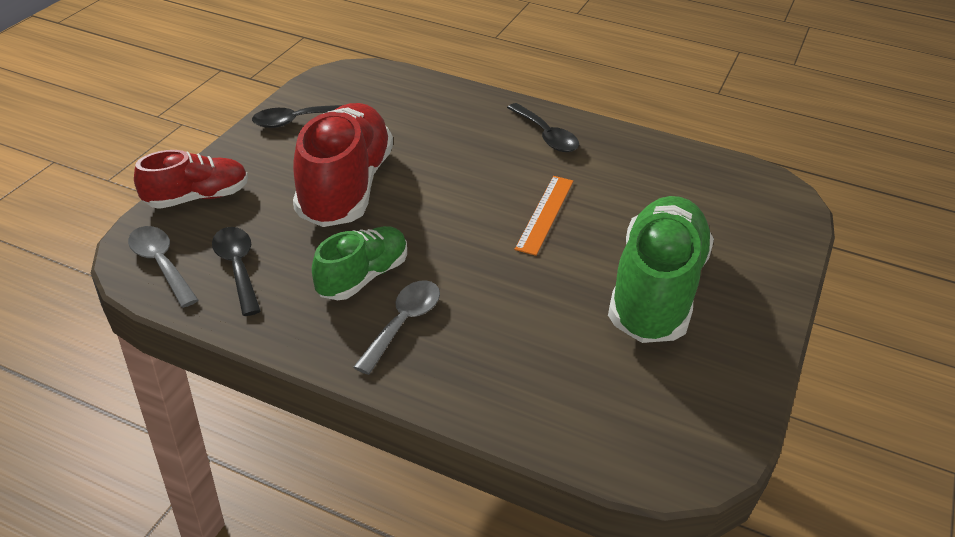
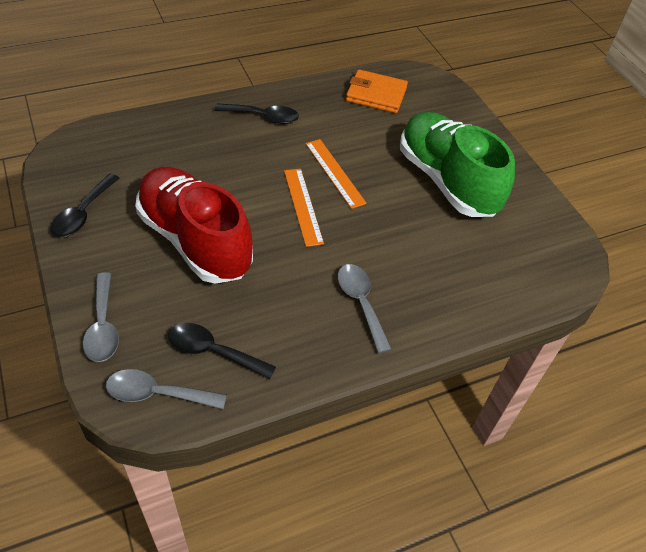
camera: 50 degrees left, 10 degrees up
(197, 197) = (103, 326): red shoe -> grey spoon
(363, 277) = (297, 293): green shoe -> none
(472, 220) = (303, 206): none -> orange ruler
(696, 178) = (376, 94): none -> orange wallet

